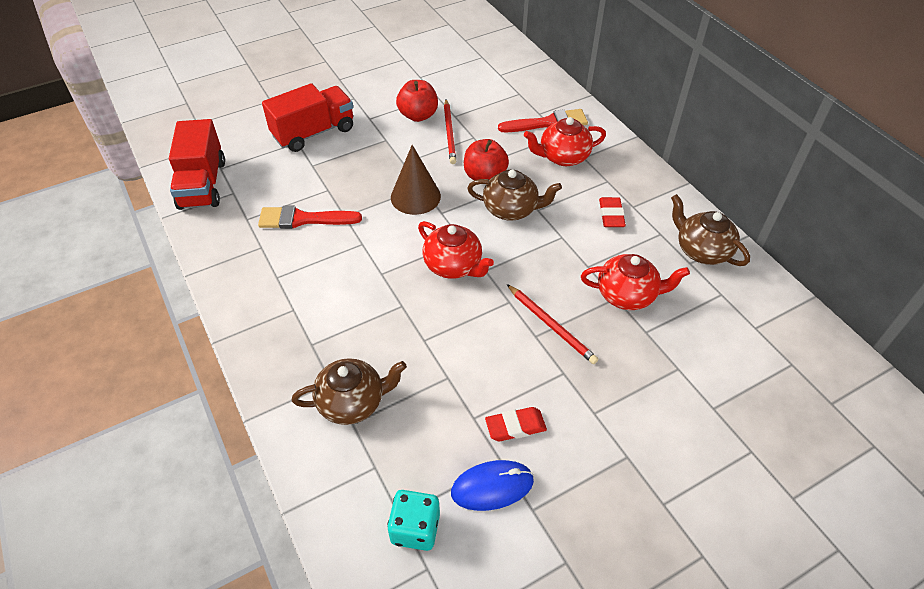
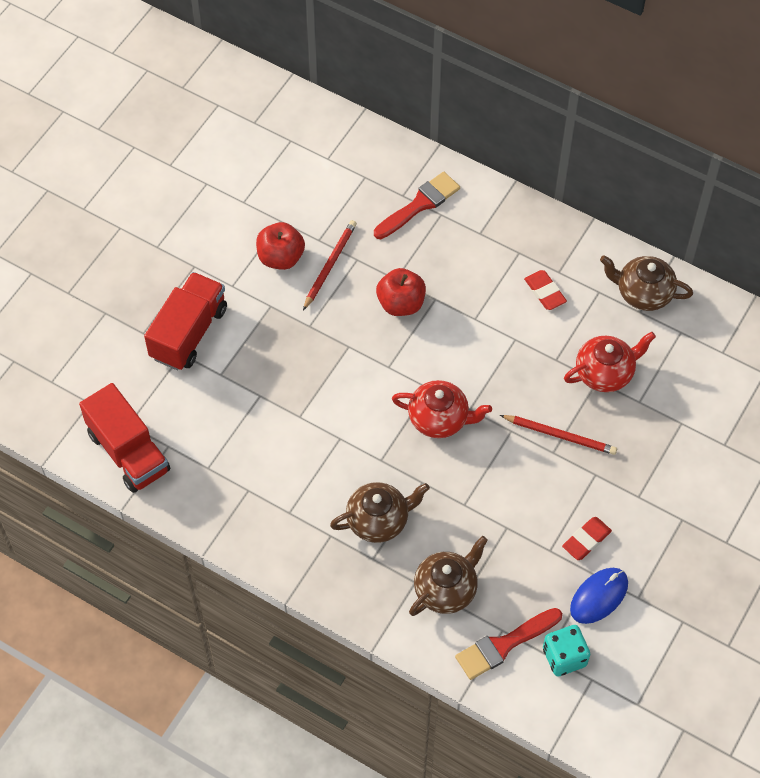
camera: 30 degrees left, 10 degrees up
(303, 219) = (264, 440): red brush -> red brush (504, 645)
(415, 196) = (351, 361): brown cone -> none
(449, 133) = (329, 265): red pencil -> red pencil turned 120 degrees counterclockwise
(511, 209) = (451, 331): brown teapot -> brown teapot (379, 520)
(563, 157) = (460, 243): red teapot -> none

